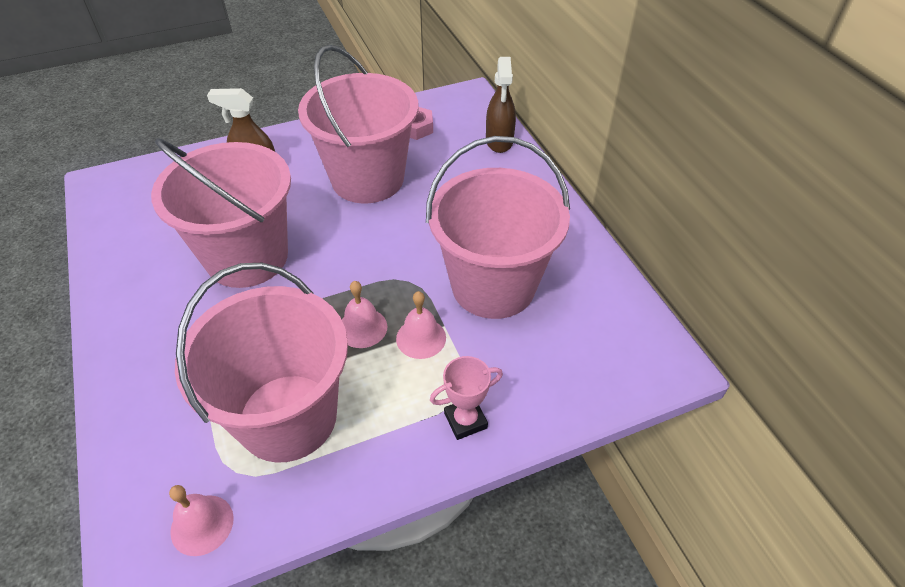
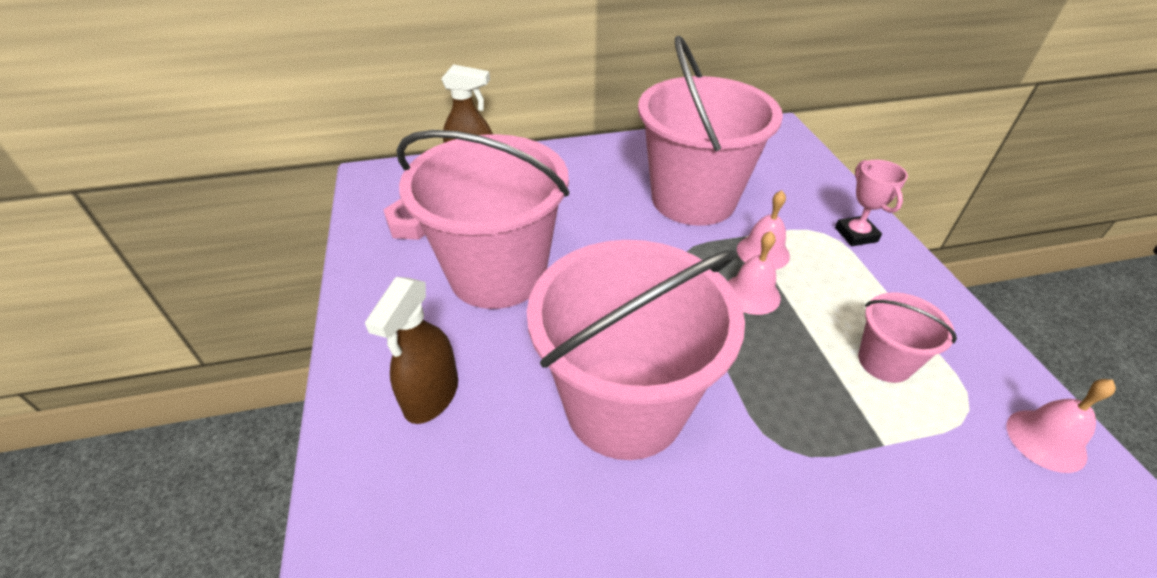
camera: 80 degrees left, 5 degrees down
(287, 417) = (885, 361): pink bucket -> pink bucket, size x0.46

